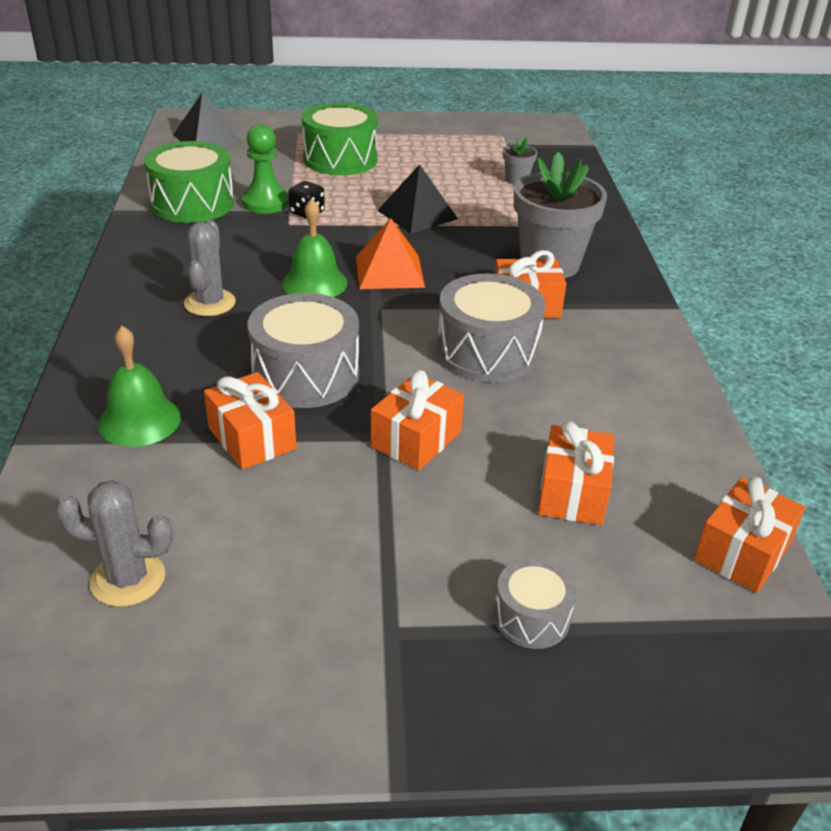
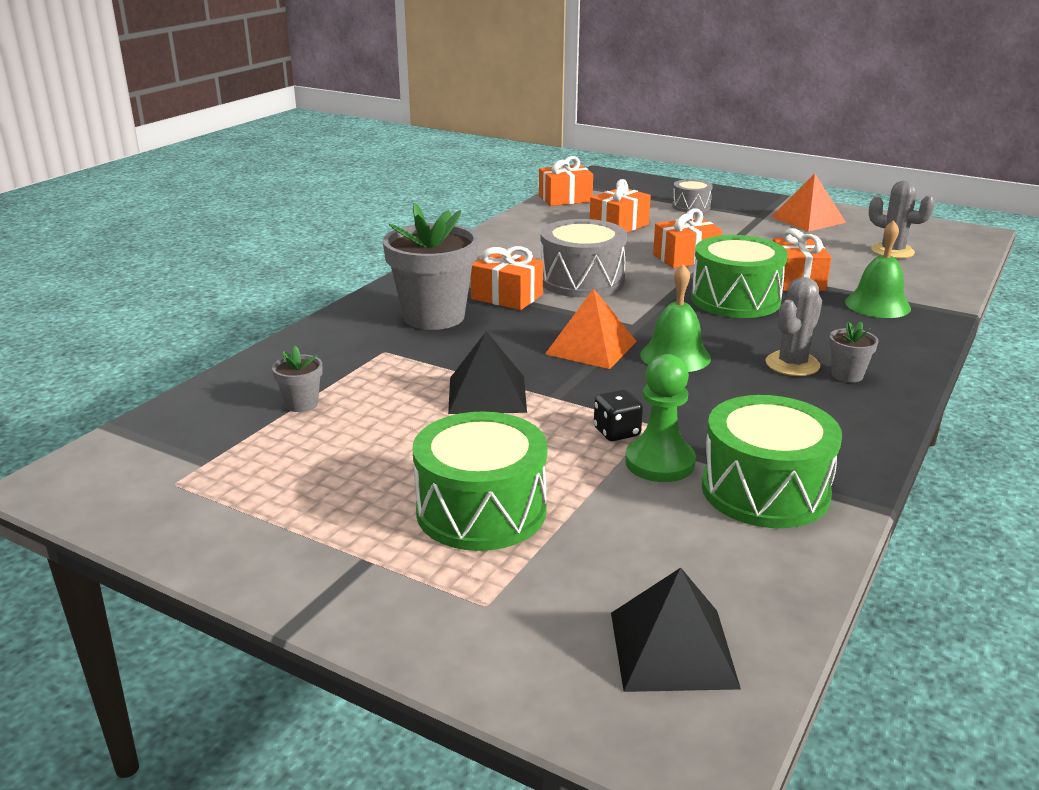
camera: 145 degrees left, 10 degrees down
(157, 305) = (847, 375): none -> grey flower pot
(302, 655) = (808, 219): none -> orange pyramid
(305, 375) = (735, 300): grey drum -> green drum

